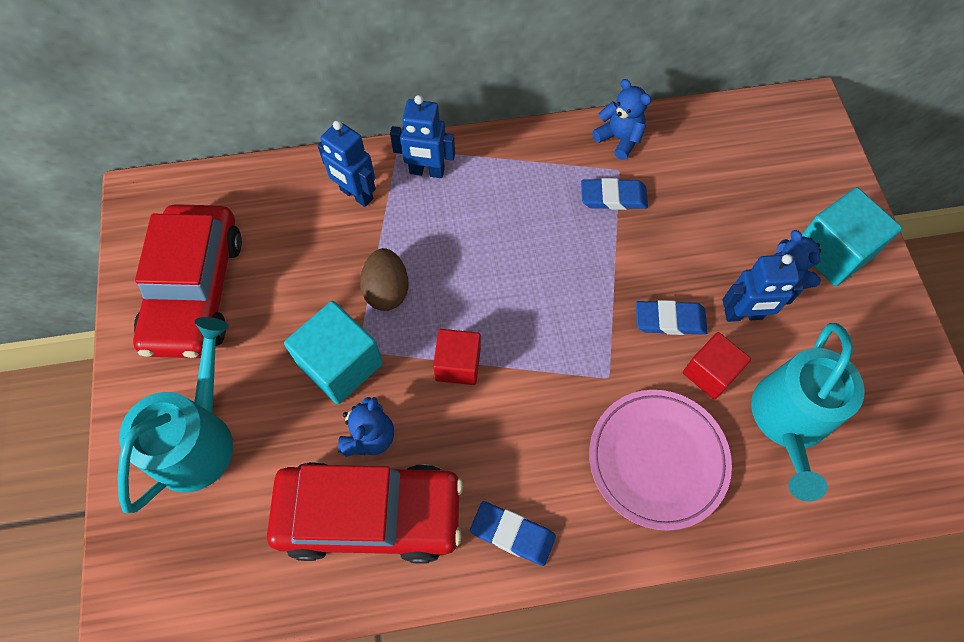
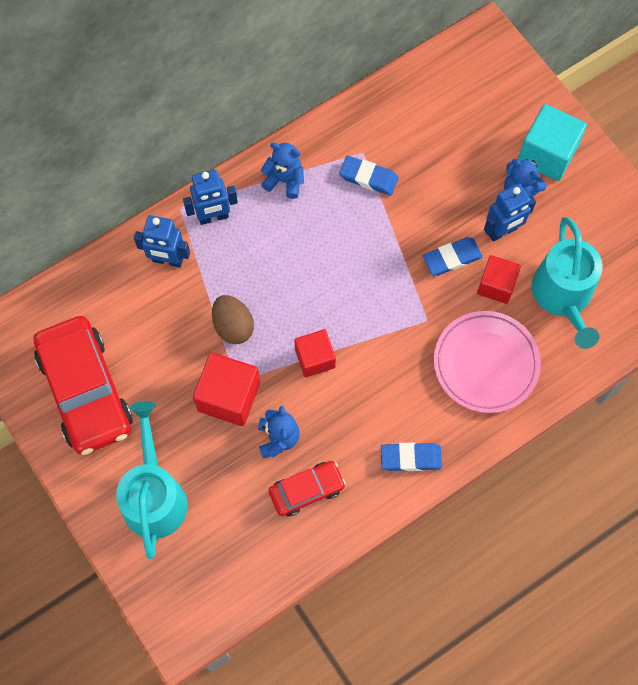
camera: 25 degrees left, 5 degrees up
(340, 364) = (229, 396): turquoise cube -> red cube
(369, 514) = (306, 490): red car -> red car, size x0.53
(613, 197) = (368, 177): blue eraser -> blue eraser turned 45 degrees clockwise
(619, 139) = (351, 125): blue teddy bear -> blue teddy bear (284, 180)

